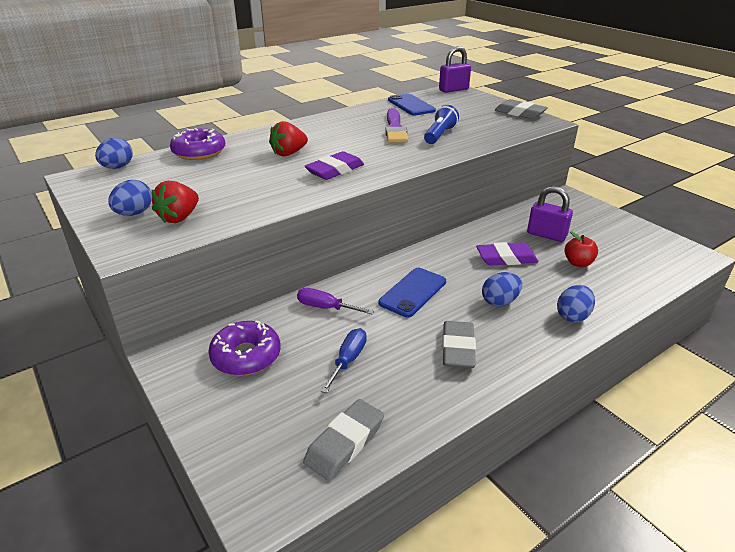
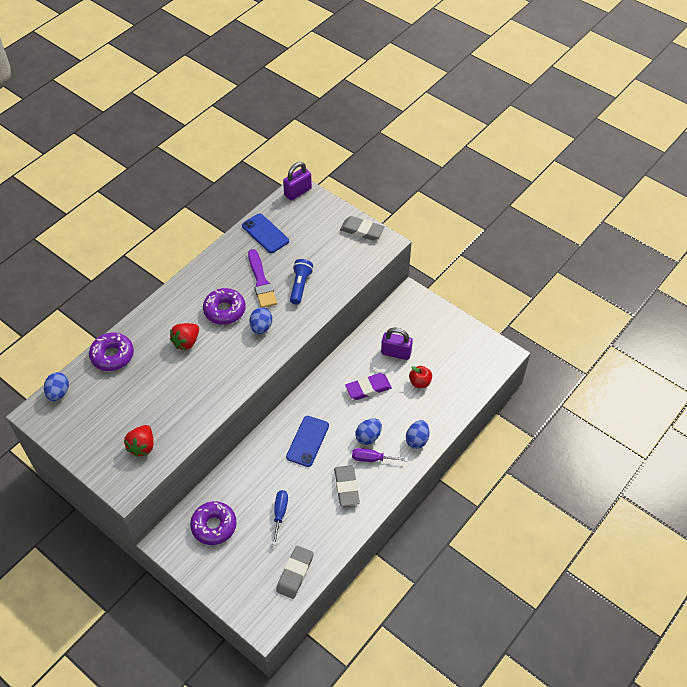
camera: 15 degrees left, 20 degrees up
(134, 213) = (107, 449): blue egg -> blue egg (261, 327)
(325, 307) = (251, 470): purple screwdriver -> purple screwdriver (372, 459)
(335, 170) = (231, 360): purple eraser -> none
(345, 140) = (225, 310): none -> purple donut

